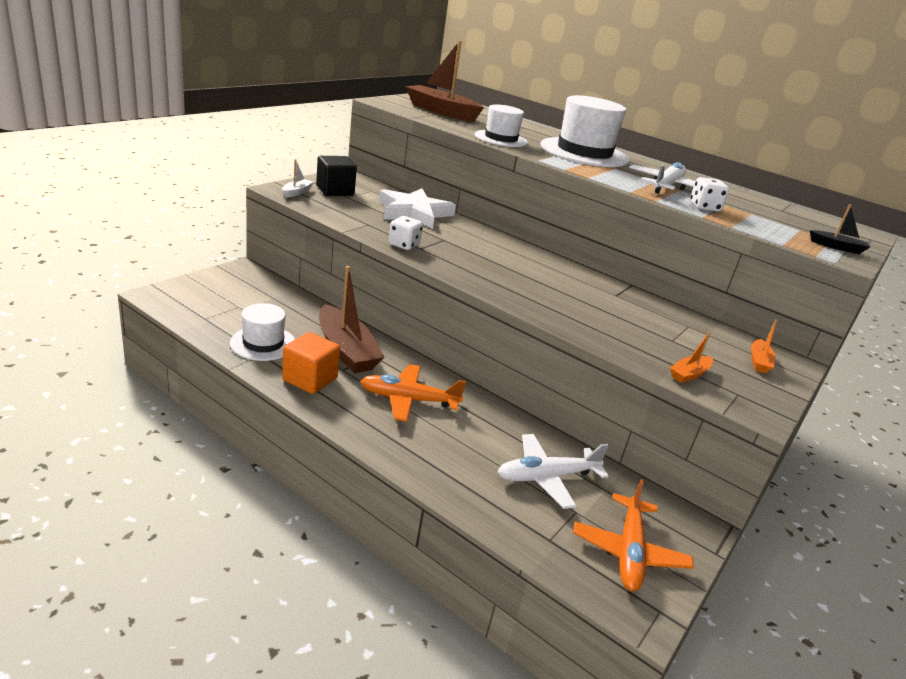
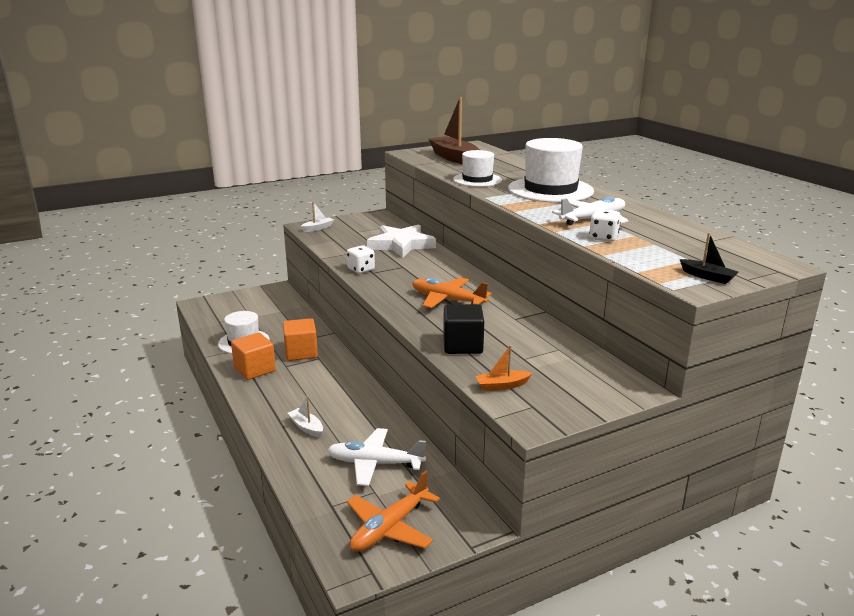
camera: 30 degrees right, 5 degrees down
(335, 191) = (351, 227): black cube -> black cube (462, 345)
(346, 350) = (301, 353): brown boat -> orange cube
(408, 399) = (316, 393): orange plane -> orange plane (447, 300)
(436, 446) = (306, 427): none -> white boat
(759, 362) = (596, 384): orange boat -> none

